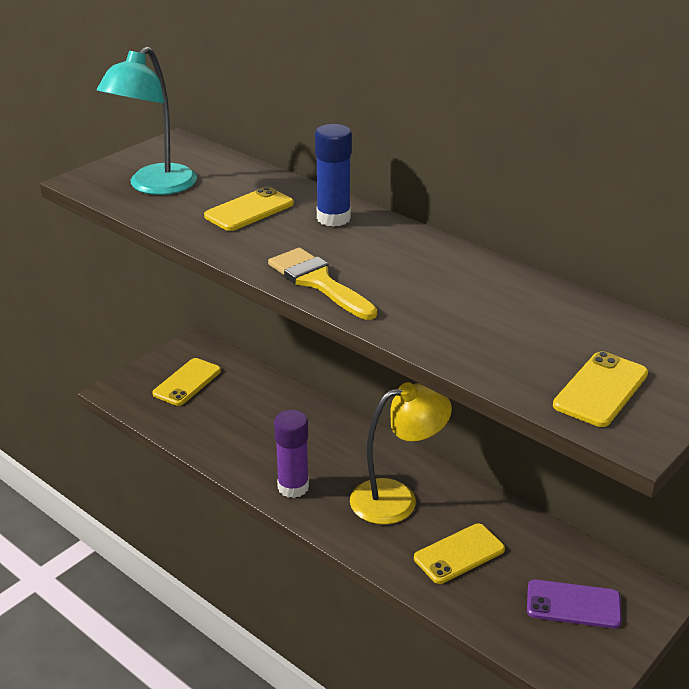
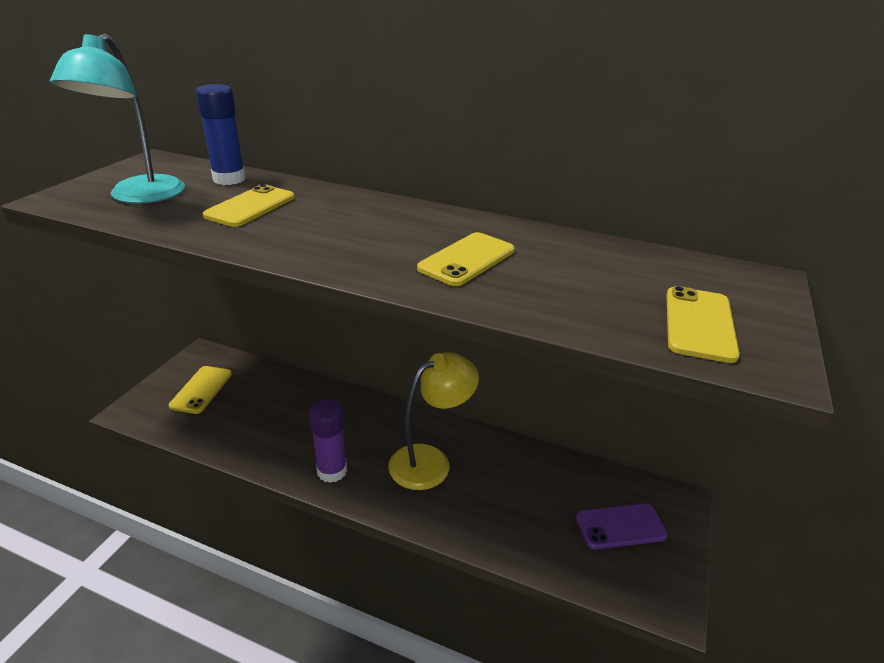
camera: 20 degrees left, 0 degrees up
(318, 282) = (353, 262): yellow brush -> none
(333, 218) = (340, 205): blue glue stick -> blue glue stick (229, 179)
(459, 554) = (505, 501): yellow phone -> yellow phone (466, 259)

